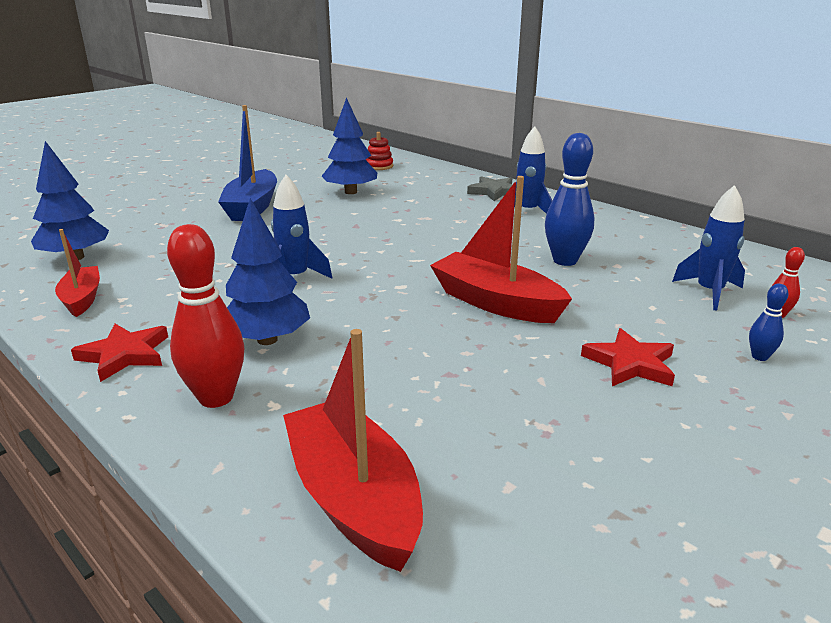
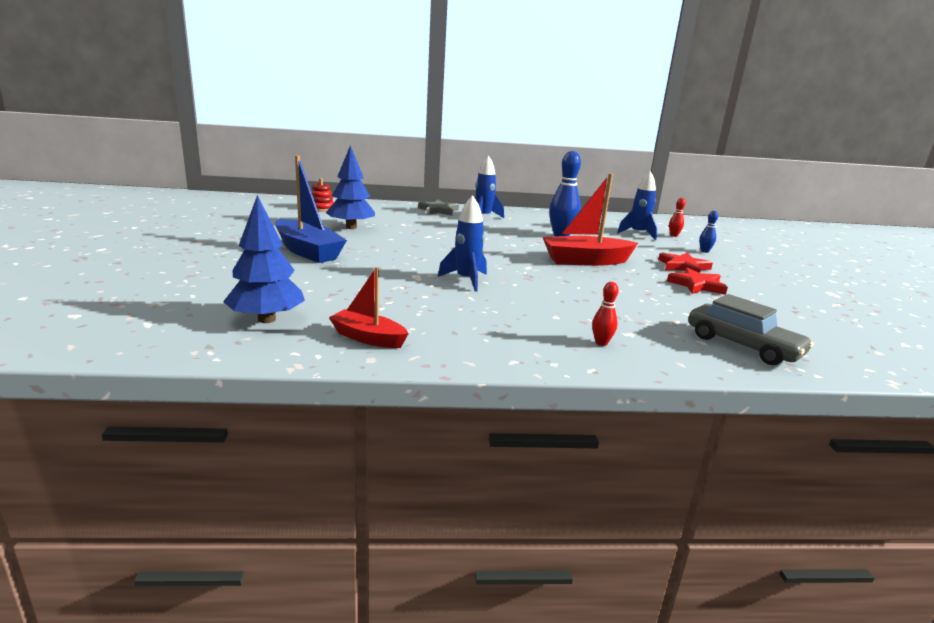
camera: 50 degrees left, 5 degrees down
(125, 355) = (499, 349): red star -> red star (697, 285)
(216, 397) = (601, 343): red bowling pin -> red bowling pin, size x0.49
(267, 339) = (545, 311): blue tree -> none
(354, 498) = (742, 346): red boat -> grey car

